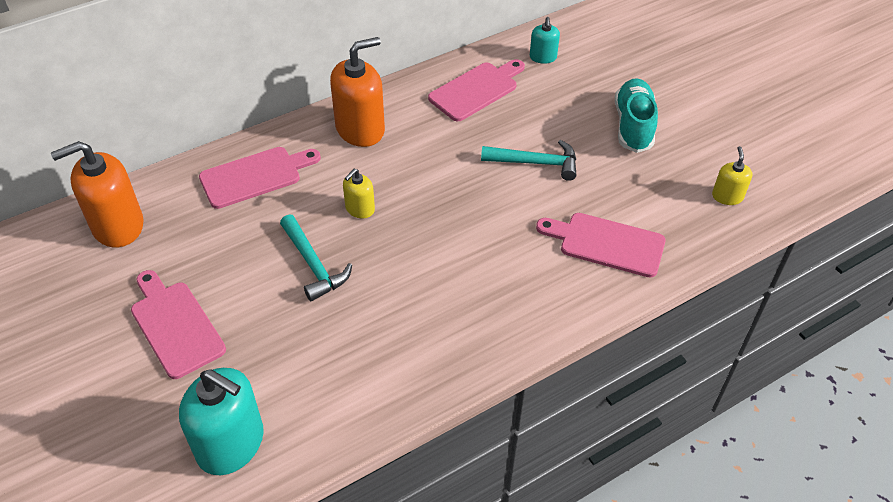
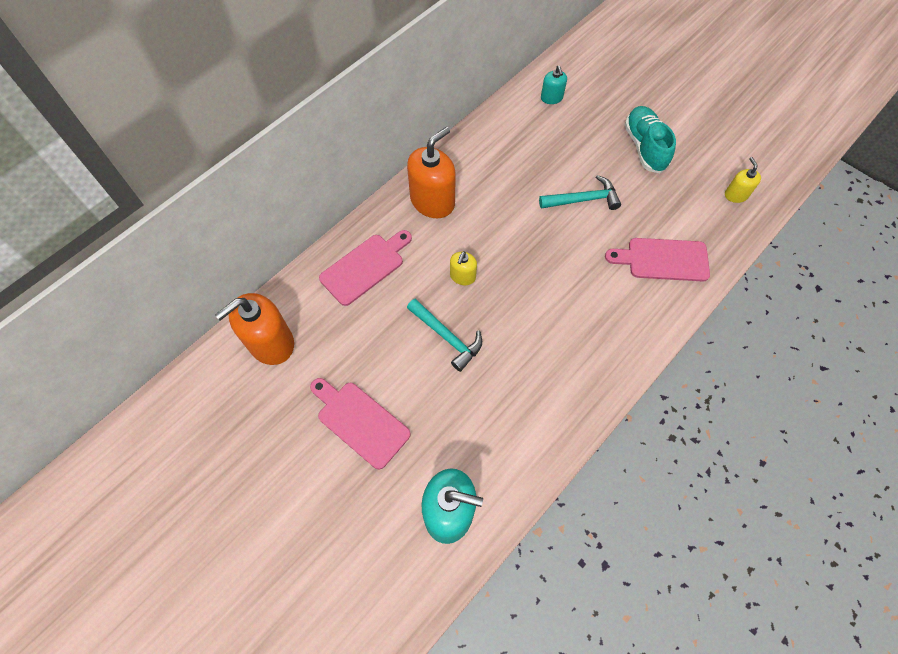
camera: 15 degrees left, 15 degrees up
(476, 90) = (511, 141): pink cutting board -> none

